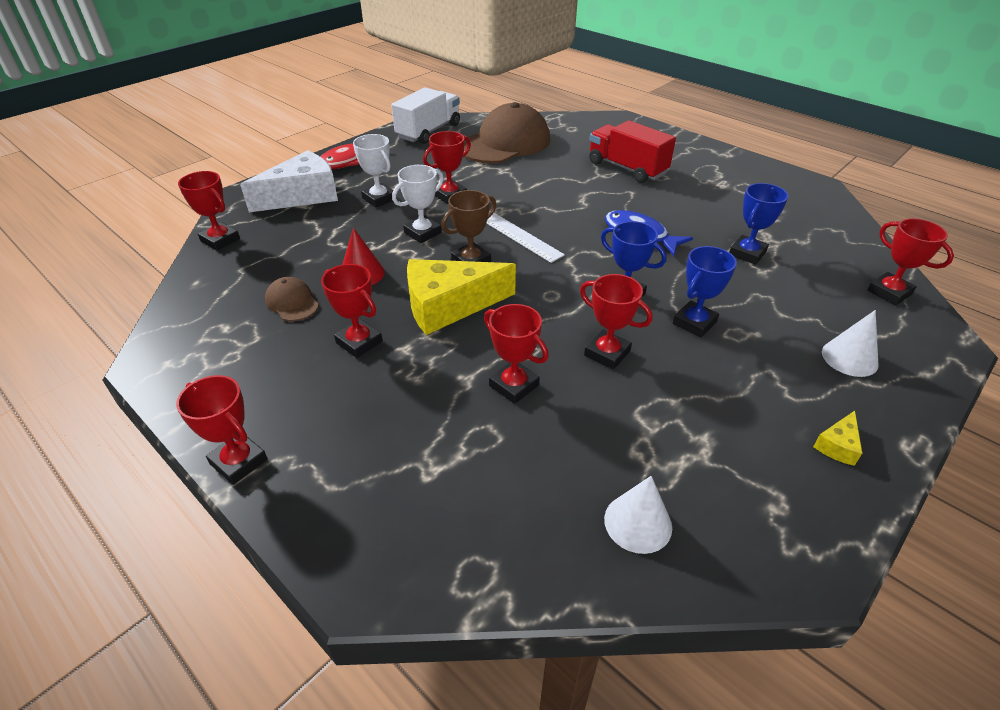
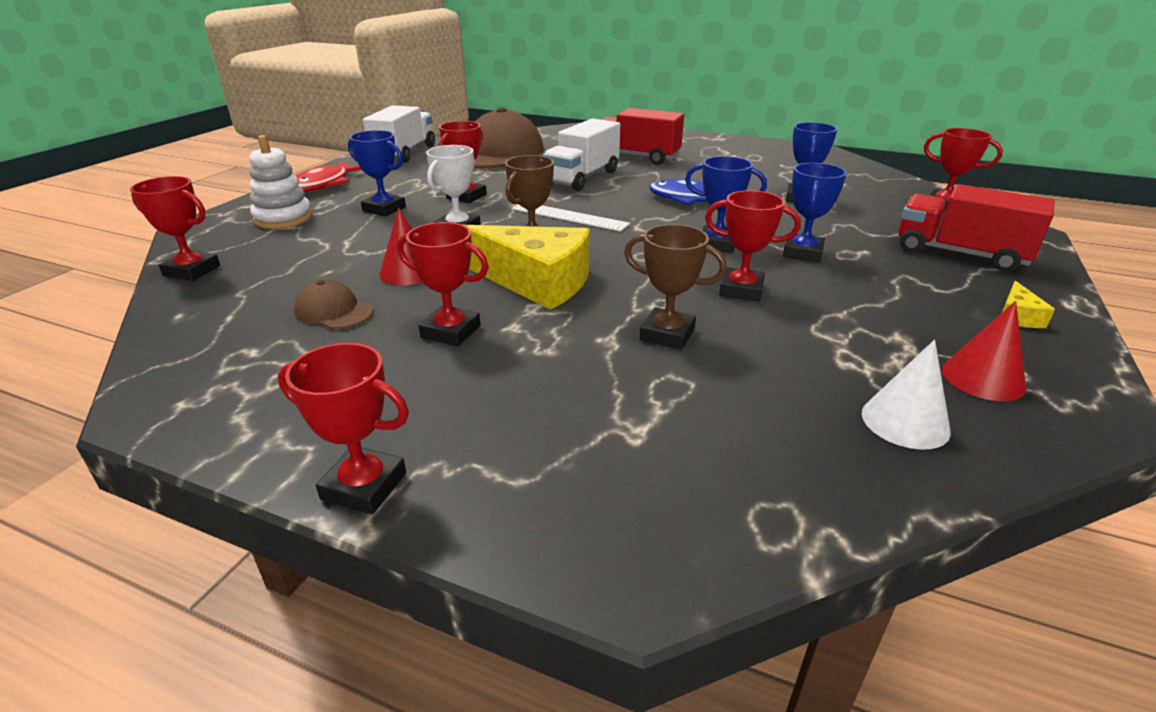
camera: 20 degrees left, 10 degrees down
(302, 195) = (283, 218): white cheese -> white stacking toy
(379, 199) = (384, 209): white trophy -> blue trophy
(449, 306) = (536, 282): yellow cheese -> yellow cheese turned 120 degrees counterclockwise
(514, 385) = (667, 334): red trophy -> brown trophy
(560, 188) = (582, 178): none -> white truck
(742, 501) = (982, 378): none -> red cone
(849, 358) = (960, 253): white cone -> red truck

